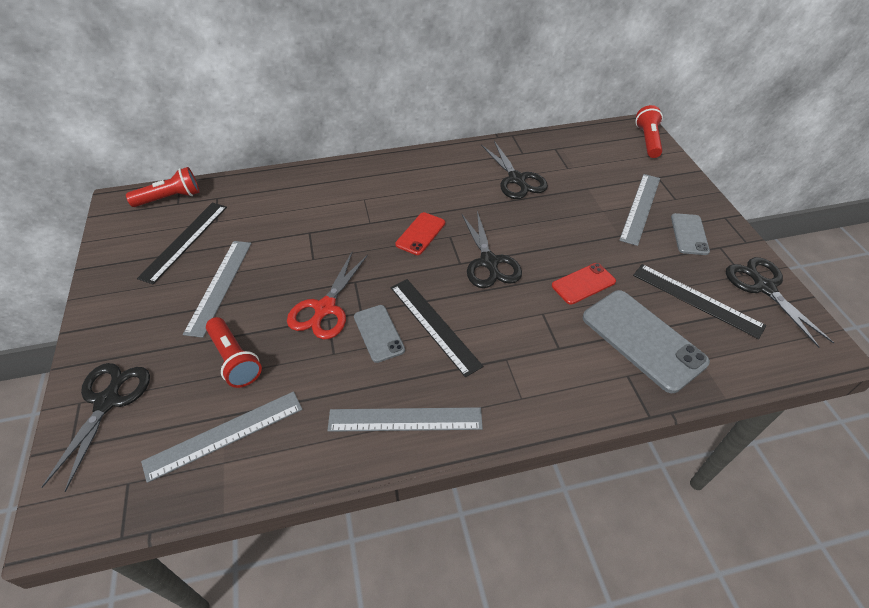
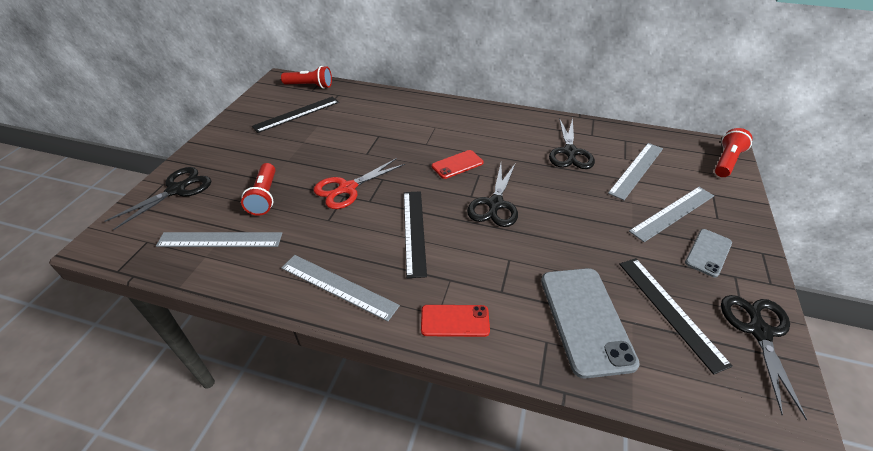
camera: 30 degrees right, 5 degrees down
(219, 286) = (294, 148): grey ruler -> grey ruler (636, 170)
(379, 333) = (369, 220): grey phone -> none
(583, 283) = (565, 252): red phone -> red phone (455, 321)

